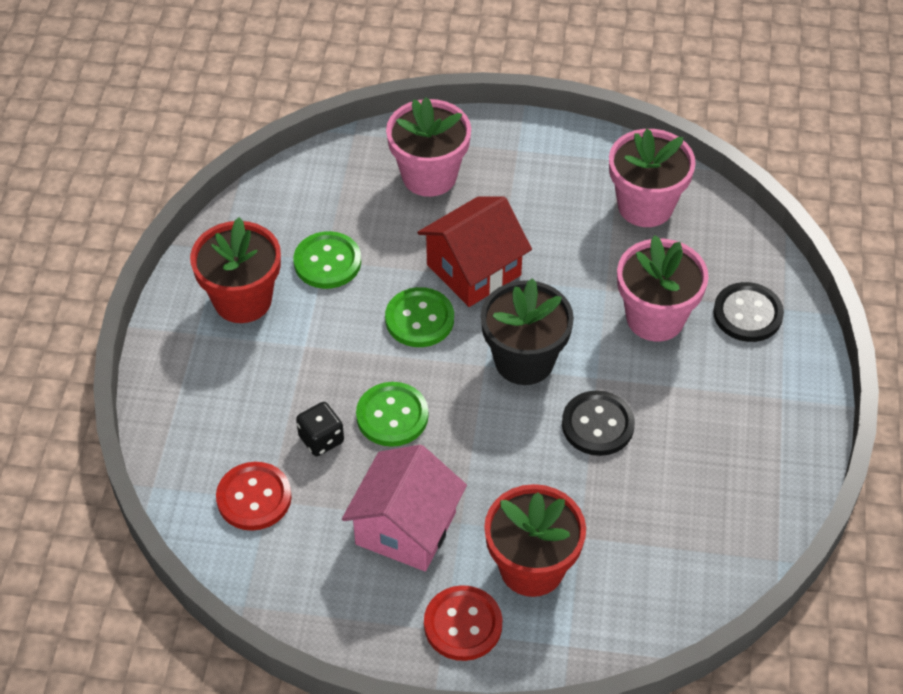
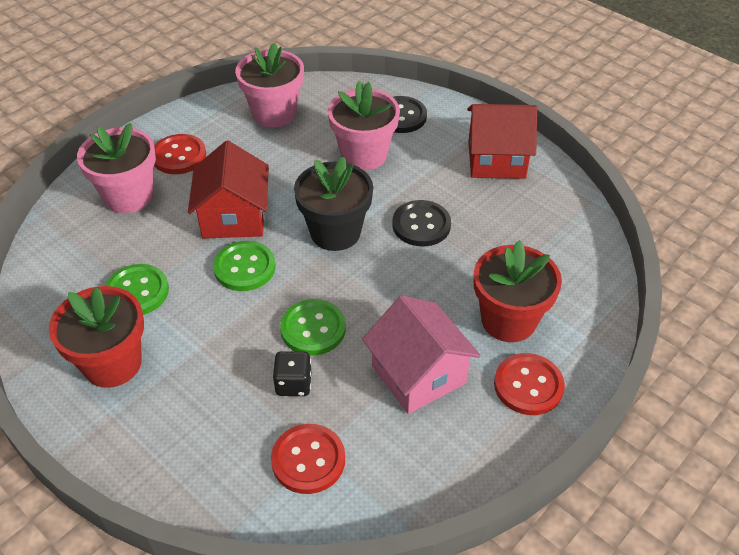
camera: 55 degrees left, 5 degrees down
(513, 174) = (179, 156): none -> red button
(760, 438) = (496, 160): none -> red house

